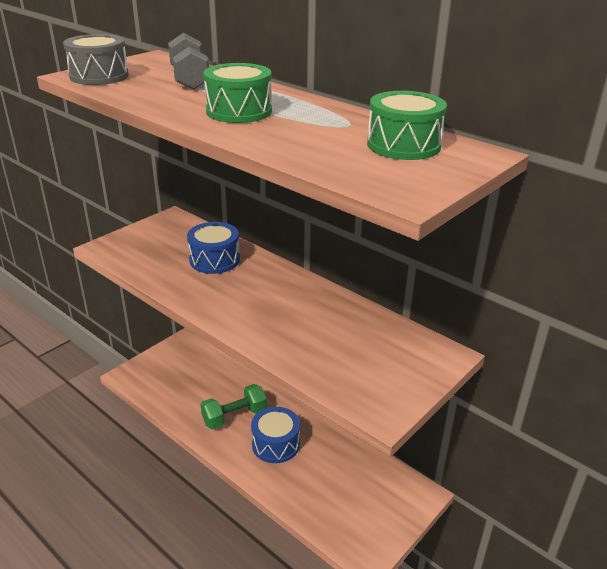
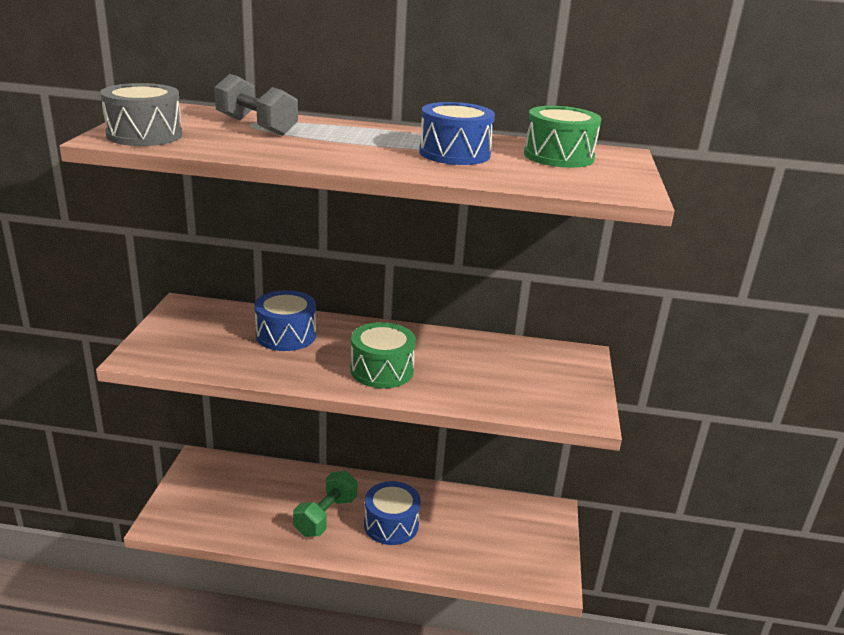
camera: 35 degrees left, 5 degrees down
(239, 111) = (370, 149): green drum -> green drum (382, 370)
(305, 126) = (454, 153): none -> blue drum

